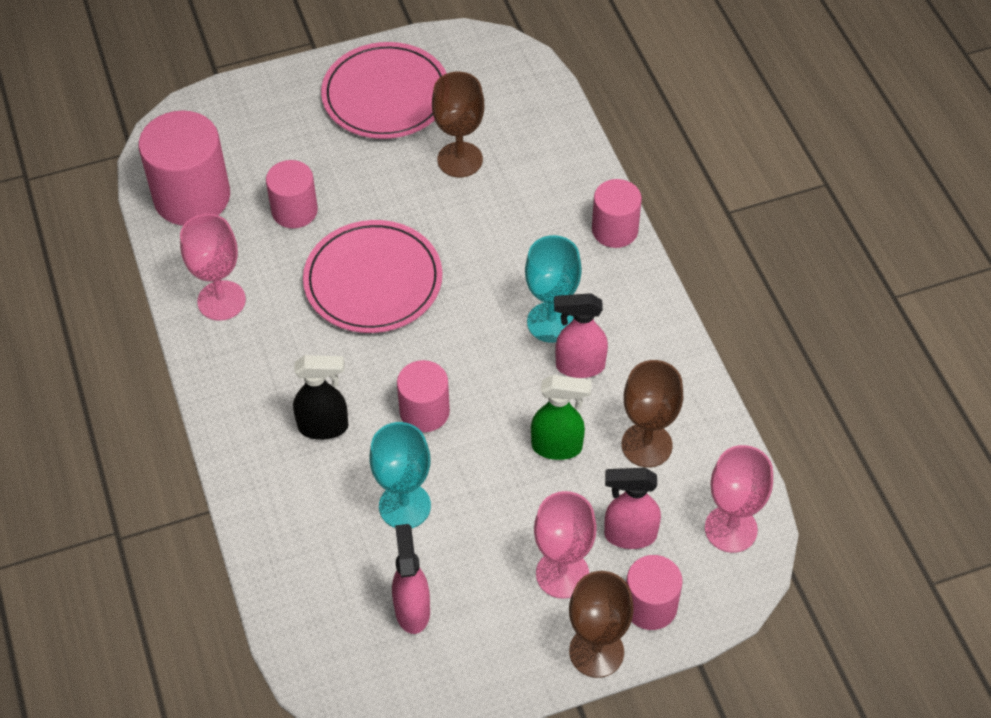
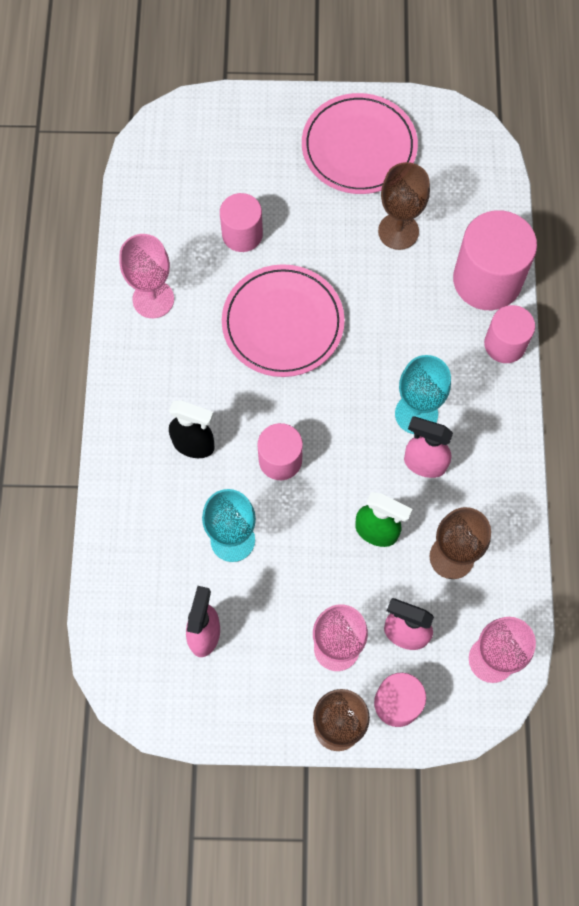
camera: 20 degrees right, 15 degrees up
(192, 196) = (163, 193): pink cylinder -> pink cylinder (487, 280)

